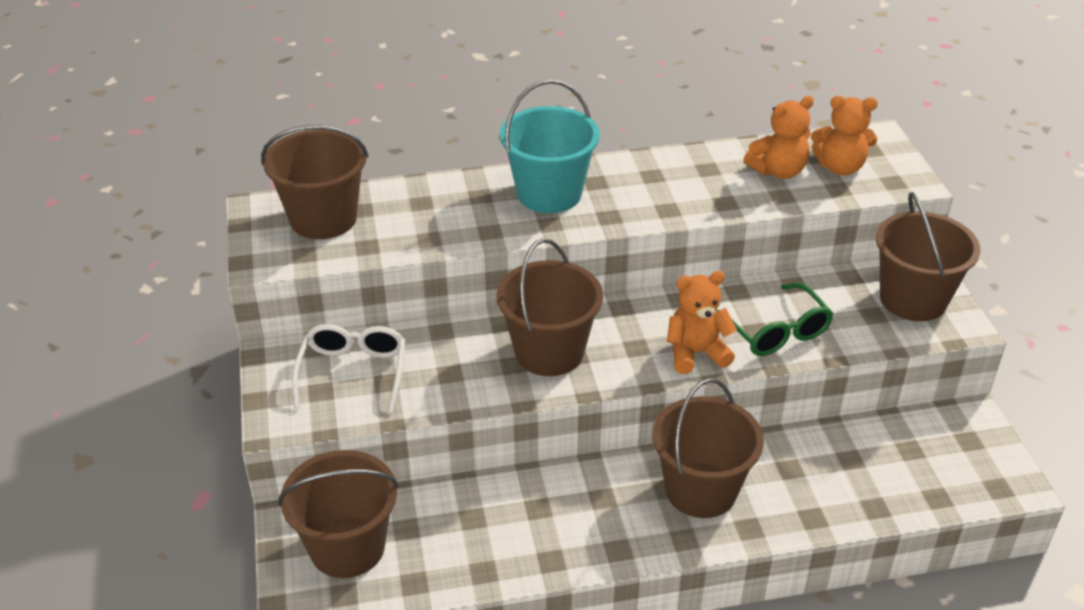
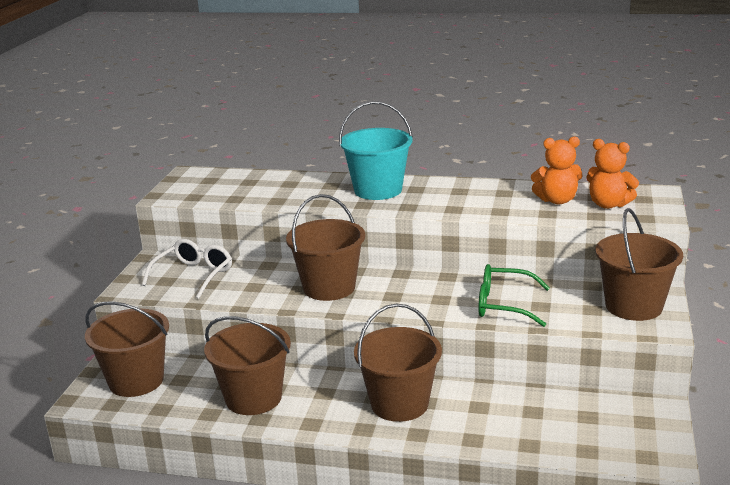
camera: 25 degrees right, 15 degrees down
(323, 219) = (221, 182): brown bucket -> brown bucket (253, 398)
(696, 353) = (433, 306): orange teddy bear -> none
(775, 331) = (504, 305): green glasses -> green glasses turned 105 degrees clockwise

